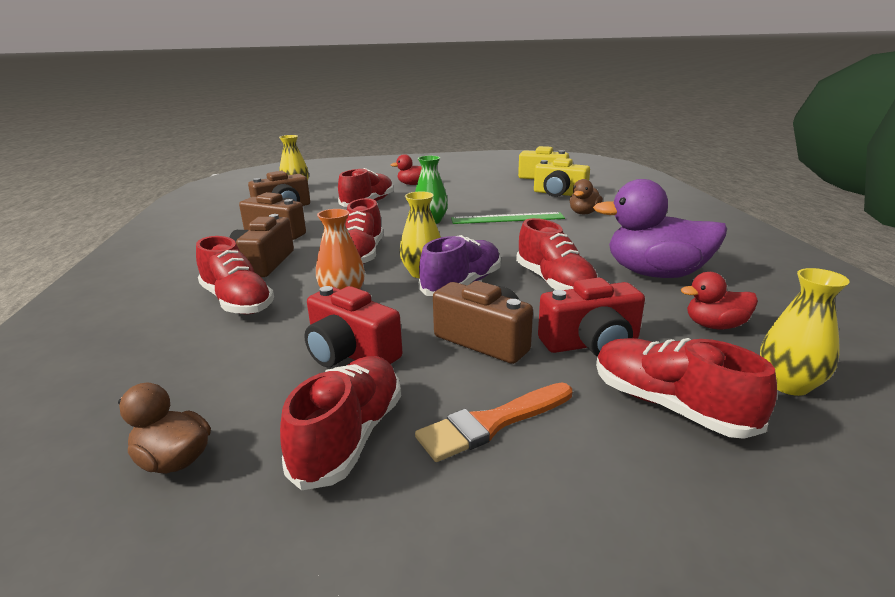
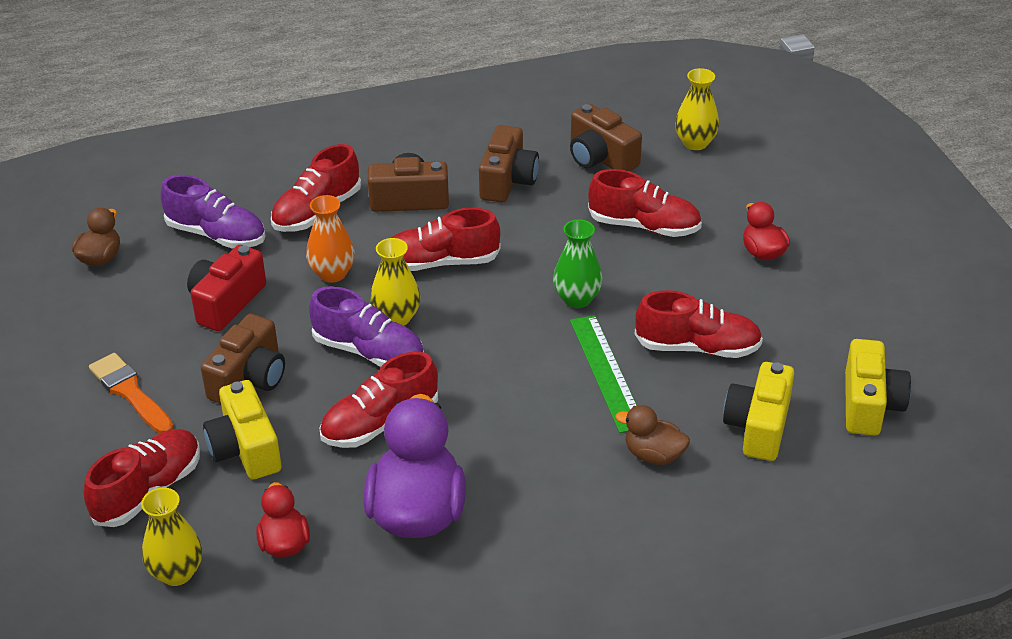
camera: 80 degrees right, 15 degrees up
(218, 359) = (216, 235): none -> purple shoe
(349, 436) = (119, 326): red shoe -> red shoe (697, 347)
(591, 343) = (245, 449): red camera -> yellow camera

